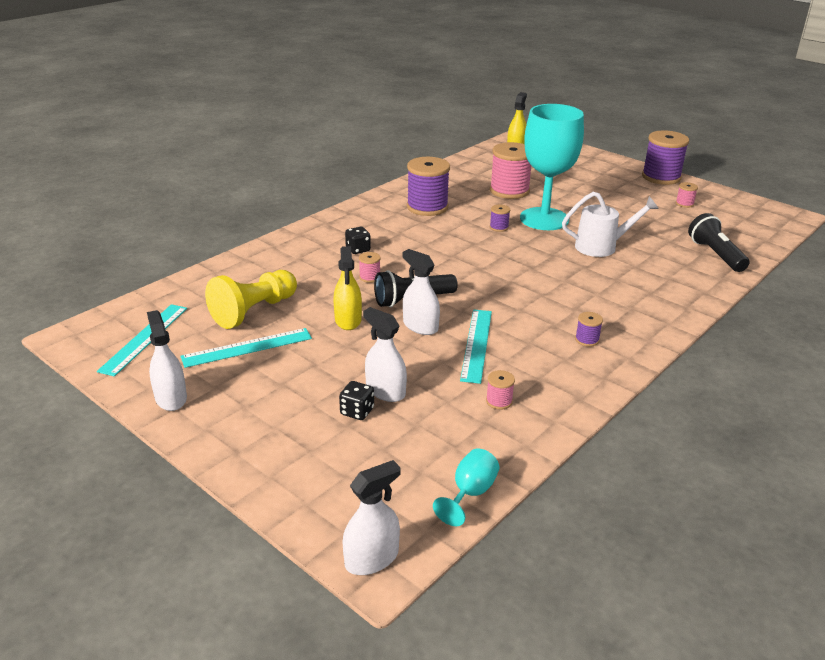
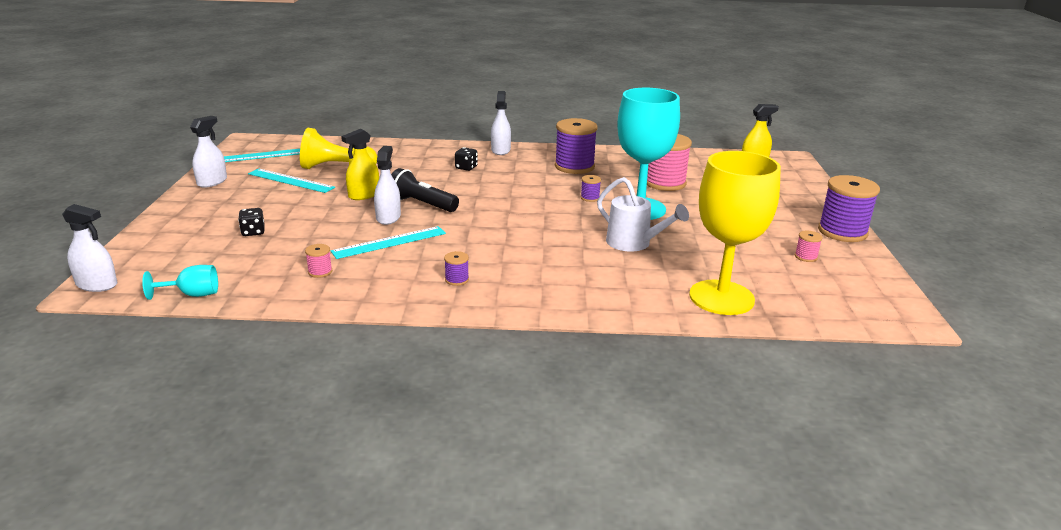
camera: 50 degrees right, 5 degrees down
(369, 277) = (432, 183): pink spool -> none
(385, 391) = (288, 232): white spray bottle -> white spray bottle (500, 150)
(715, 254) = (721, 297): black flashlight -> yellow goblet

